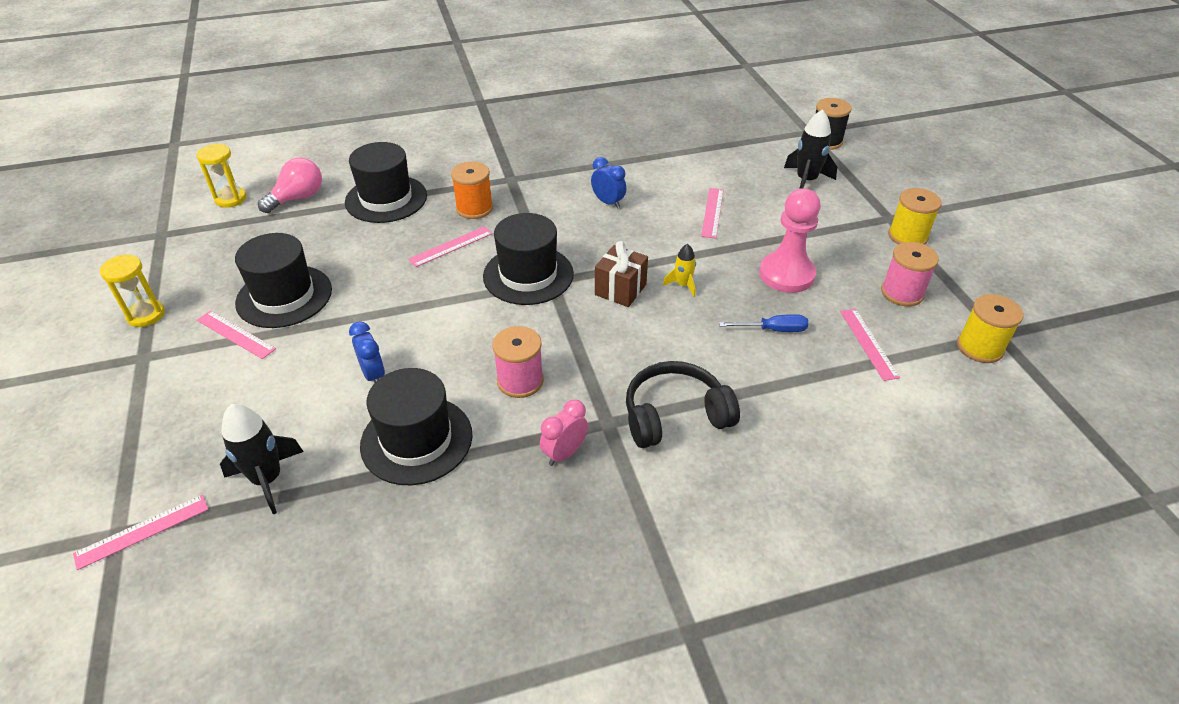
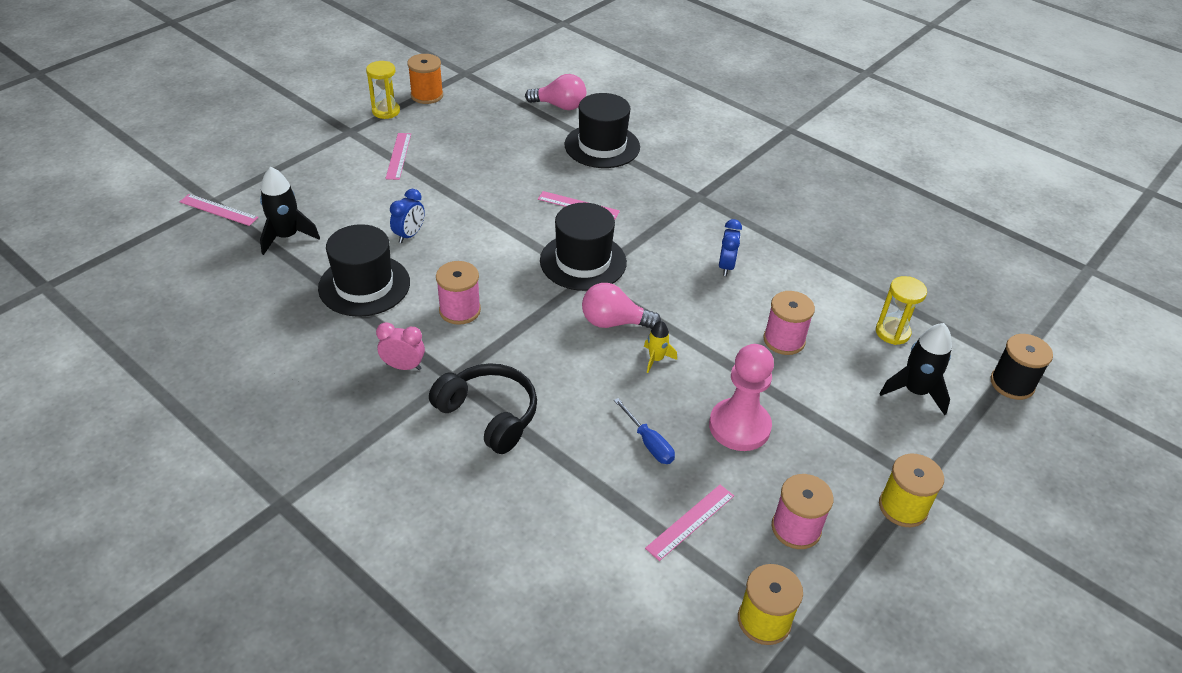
camera: 55 degrees right, 0 degrees up
(231, 199) = (529, 79): yellow hourglass -> yellow hourglass (892, 332)
(284, 296) = (452, 156): black hat -> none
(474, 208) = (637, 195): orange spool -> orange spool (427, 95)
(620, 290) = (614, 322): brown gift -> pink light bulb
(712, 212) = (784, 340): pink ruler -> pink spool

